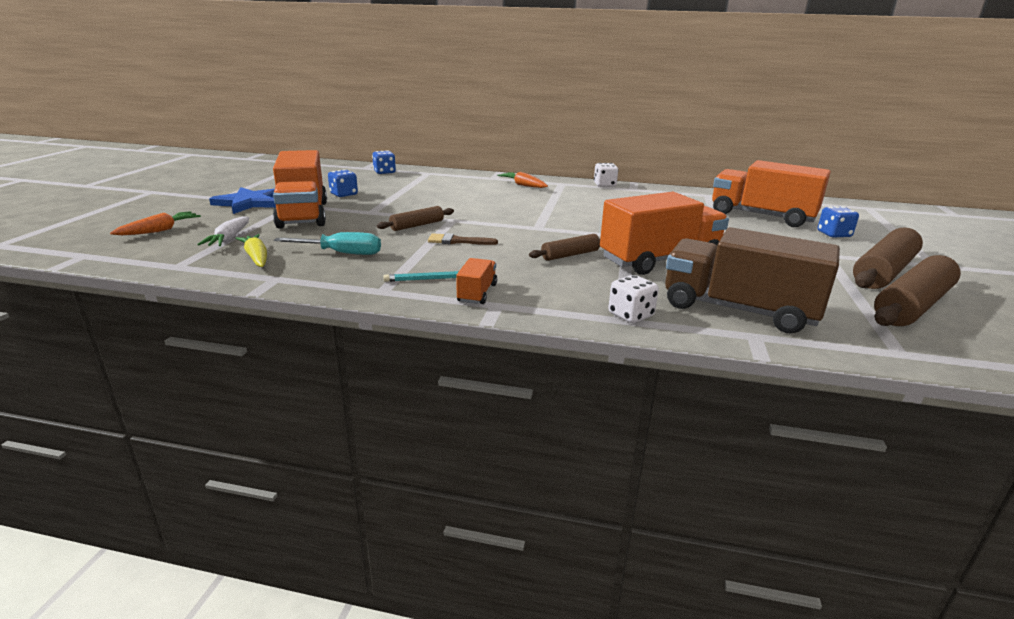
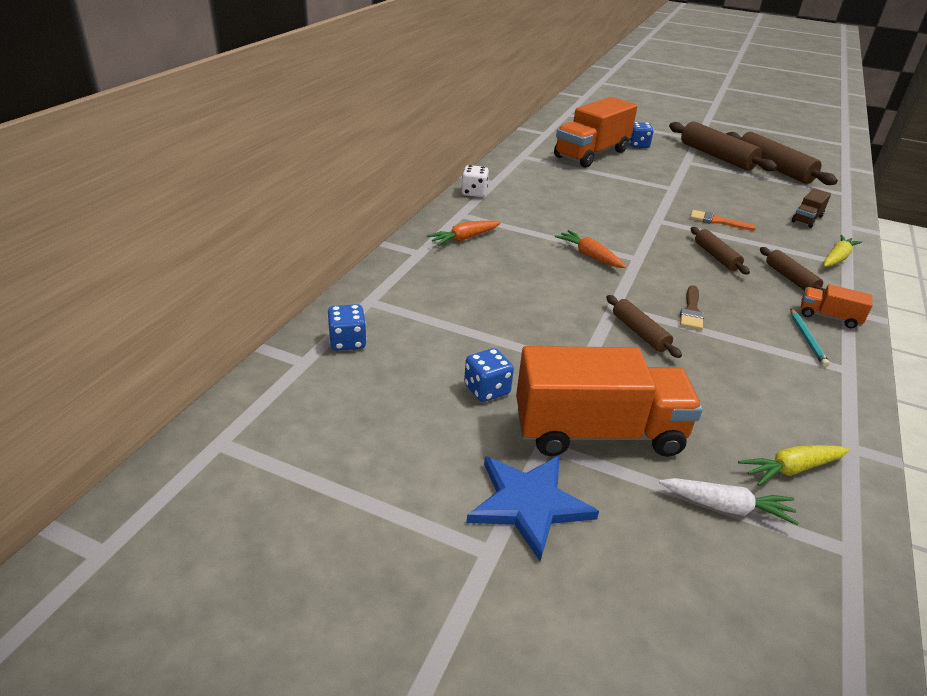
camera: 80 degrees left, 10 degrees up
(160, 230) = (703, 611): orange carrot -> orange carrot (589, 255)
(342, 253) = (753, 394): turquoise screwdriver -> none
(550, 284) = (791, 279): none -> brown rolling pin
(630, 315) = (837, 258): white dice -> yellow carrot
(660, 260) = (717, 221): orange truck -> orange brush
(738, 309) = (807, 219): brown truck -> brown truck, size x0.45

